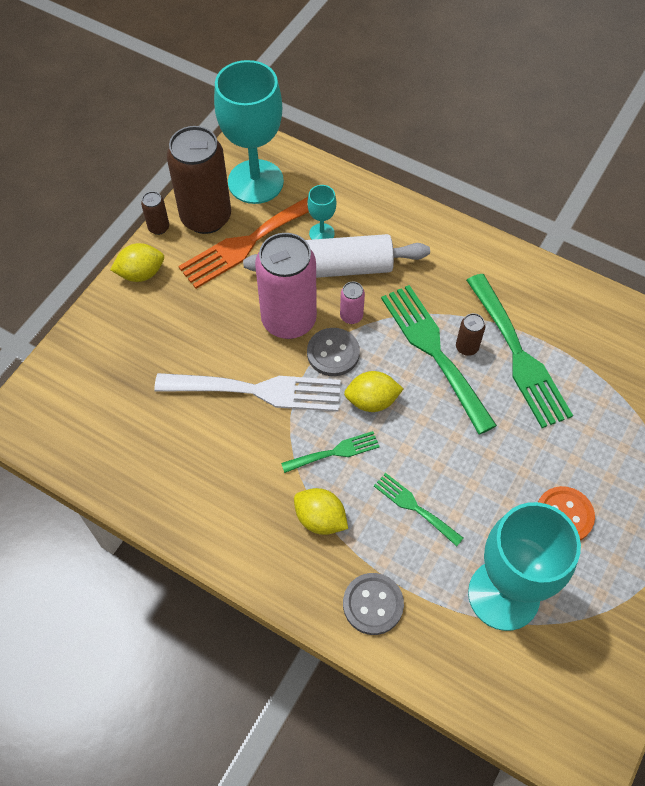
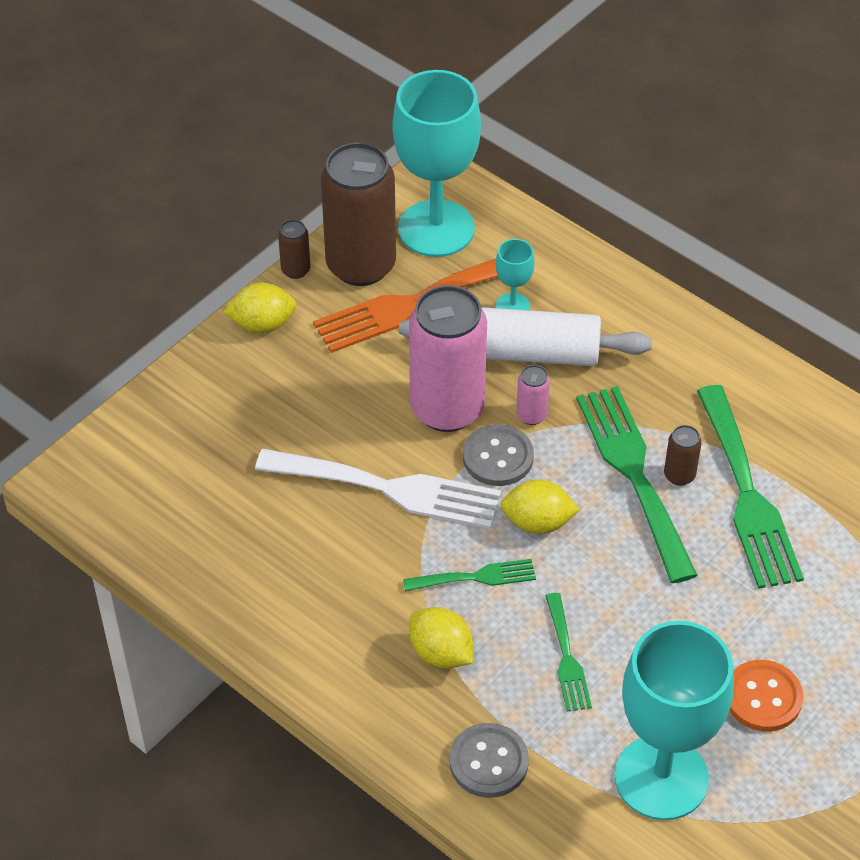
camera: 10 degrees right, 10 degrees down
(414, 507) = (567, 658): green fork -> green fork turned 150 degrees counterclockwise

